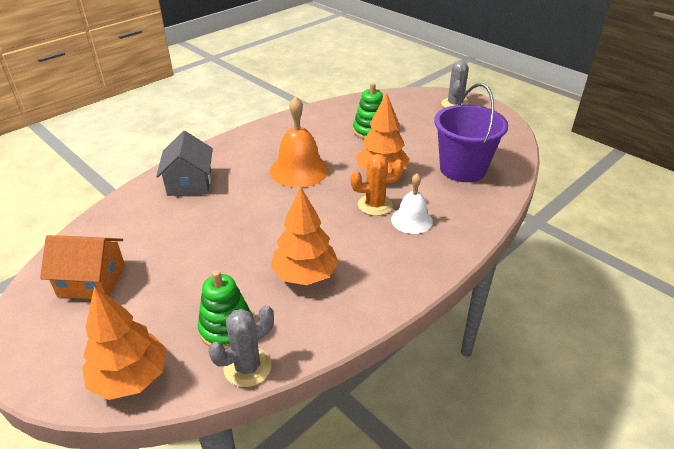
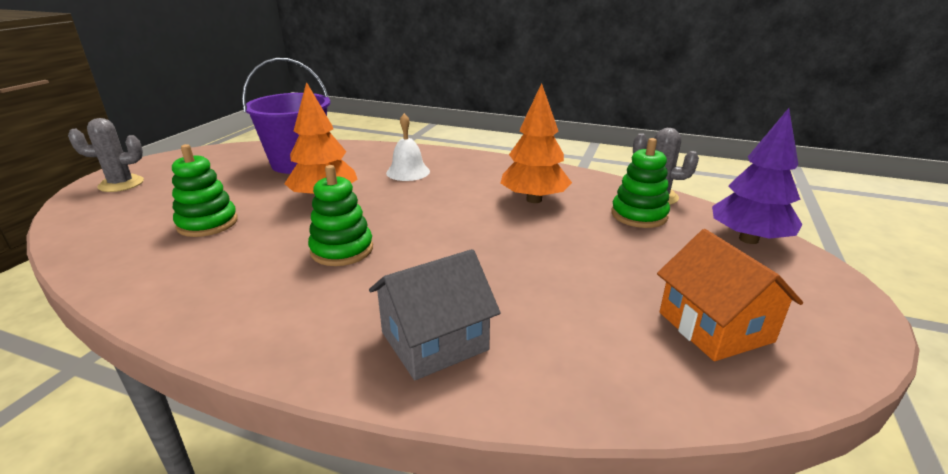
camera: 115 degrees left, 10 degrees down
(130, 378) = (748, 239): orange tree -> purple tree
(299, 170) = (342, 250): orange bell -> green stacking toy
(375, 205) = (394, 190): orange cactus -> none

